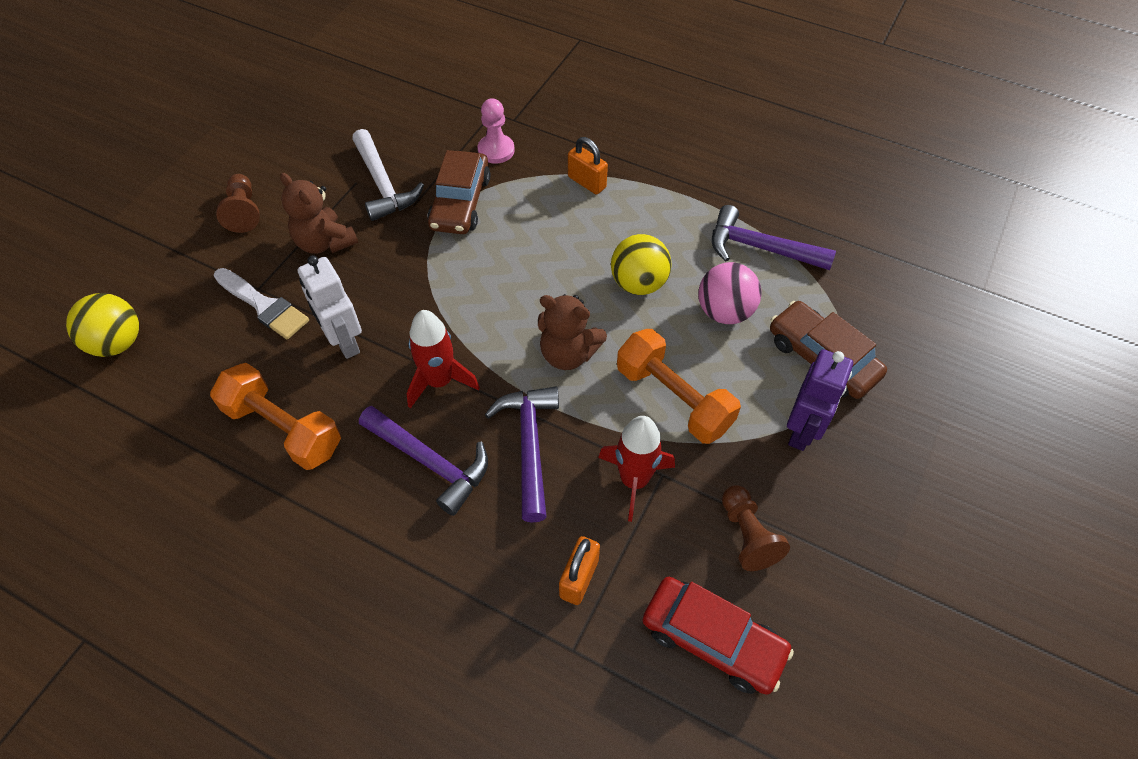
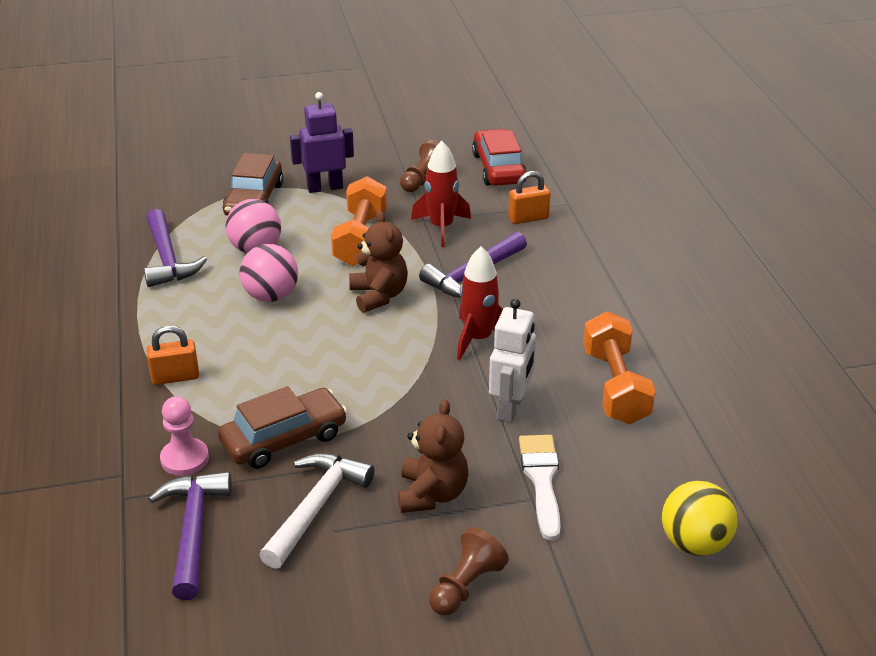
camera: 130 degrees left, 20 degrees down
(430, 462) = (541, 307): purple hammer -> purple hammer (193, 531)
(587, 182) = (175, 377): orange padlock -> orange padlock turned 75 degrees clockwise
(638, 283) = (271, 296): yellow ball -> pink ball

